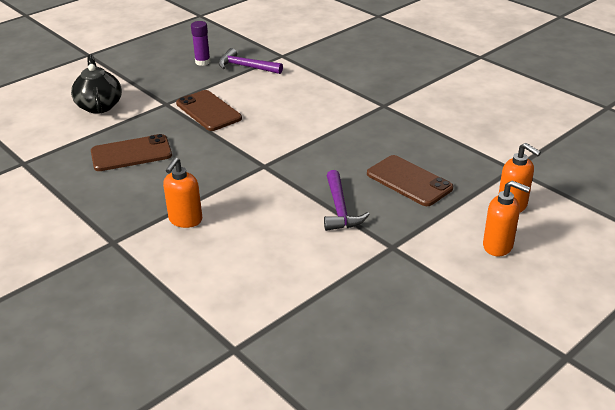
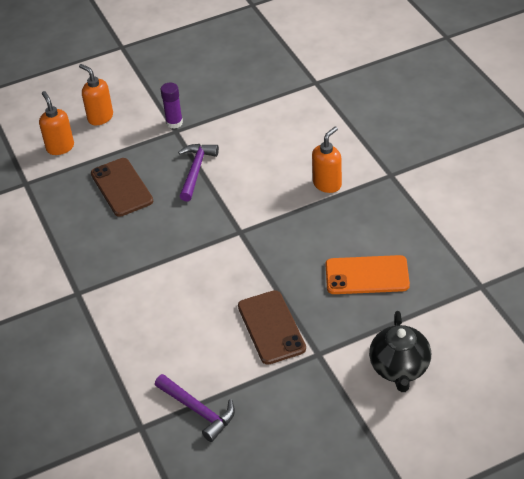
camera: 160 degrees left, 10 degrees up
(131, 153) = (367, 275): brown phone -> orange phone
(202, 62) = (252, 438): purple glue stick -> purple glue stick (174, 123)

